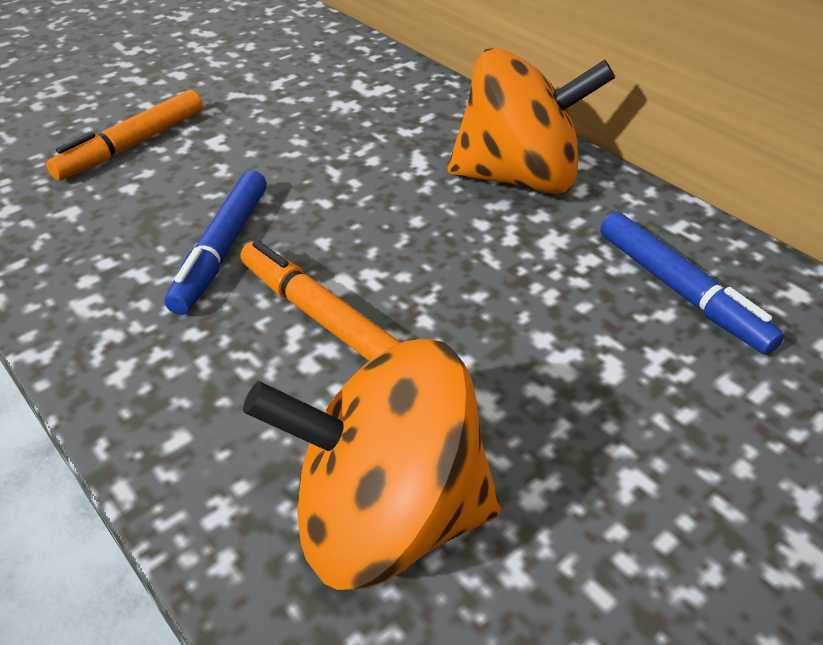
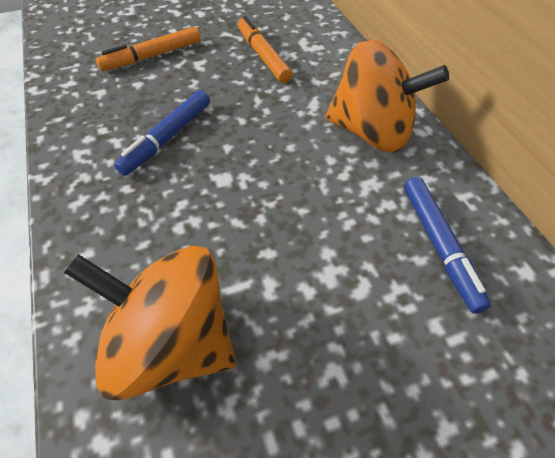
camera: 20 degrees right, 10 degrees up
(319, 316) = (200, 197): orange marker -> orange marker (263, 56)

